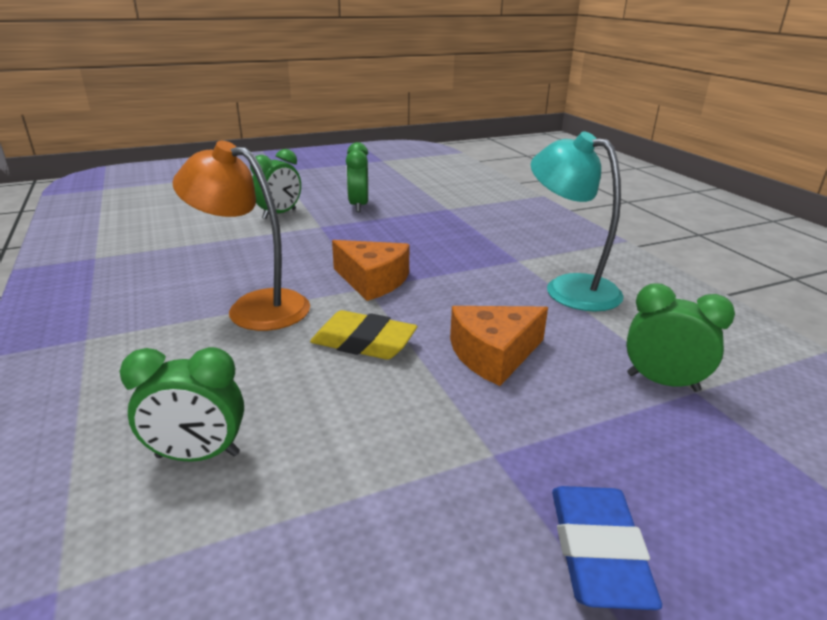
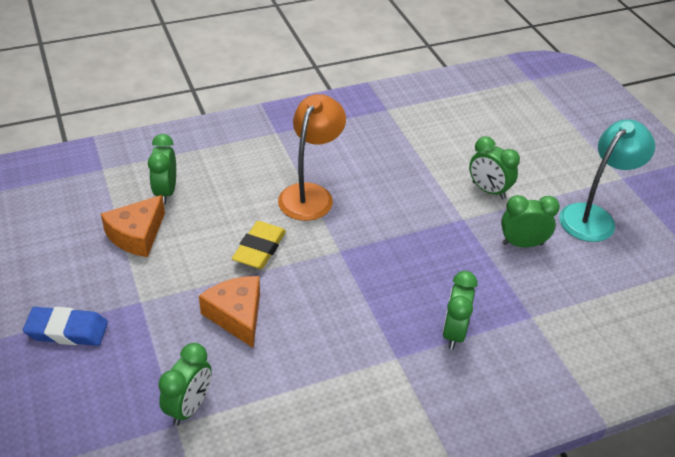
camera: 90 degrees right, 15 degrees up
(372, 281) = (351, 254): orange cheese -> orange cheese (137, 235)
(476, 236) = (454, 332): none -> green clock
(569, 288) = (337, 385): turquoise lamp -> turquoise lamp (593, 216)

